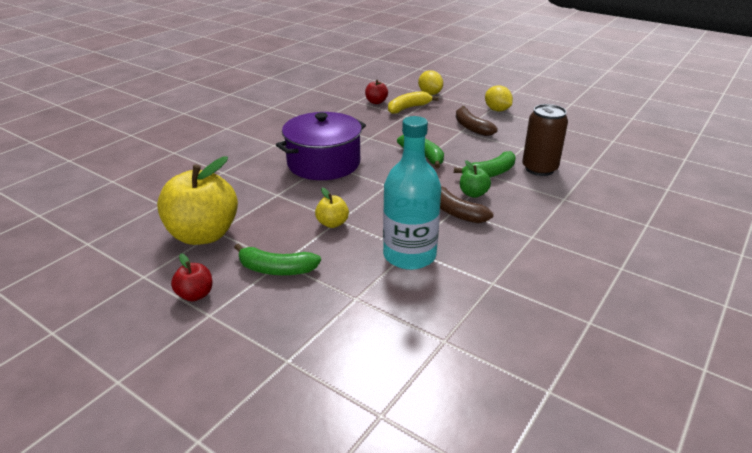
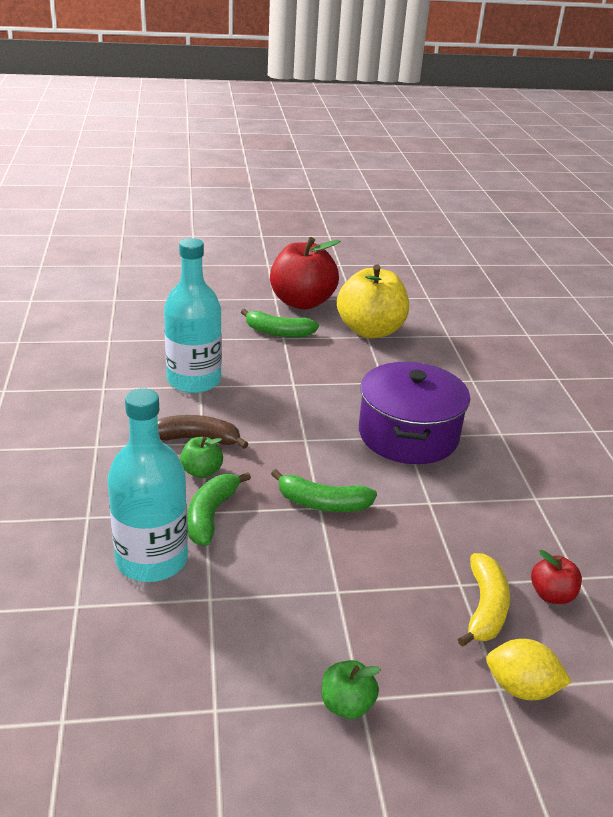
camera: 135 degrees right, 0 degrees up
(195, 295) = (302, 302): red apple -> red apple, size x2.20
(276, 269) = (278, 332): green banana -> green banana turned 135 degrees counterclockwise
(332, 223) = (293, 378): yellow apple -> none
(471, 127) = (331, 610): brown banana -> none
(497, 110) = (347, 704): yellow lemon -> green apple
(539, 169) = (152, 559): brown can -> turquoise bottle

